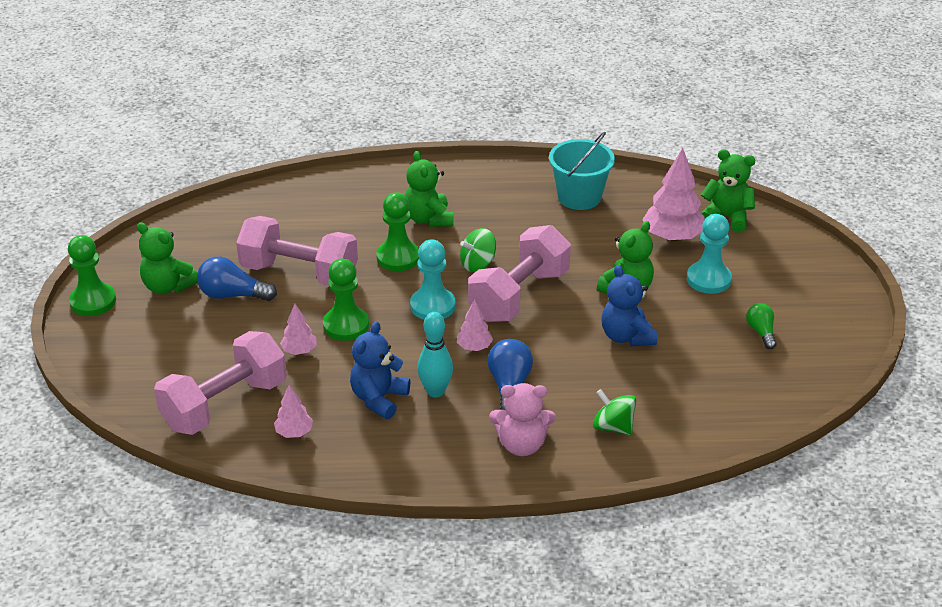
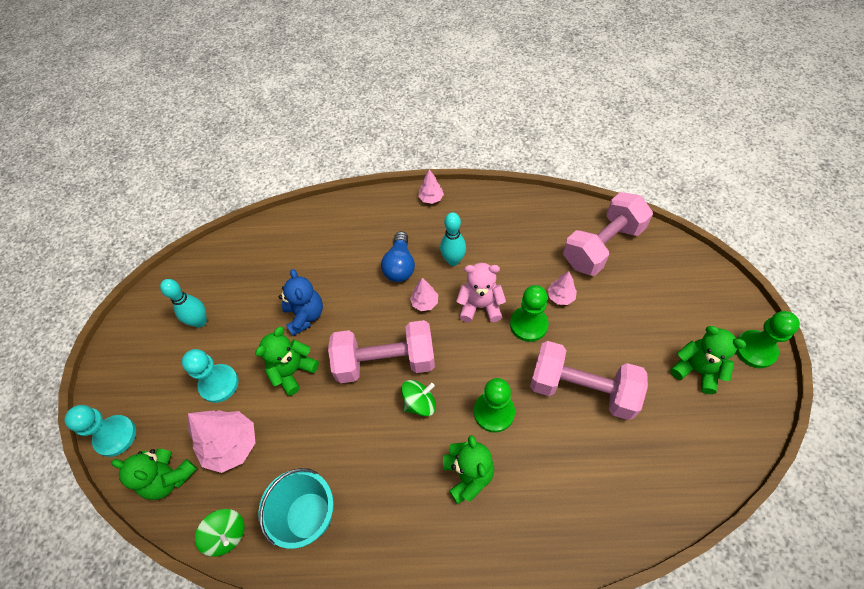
camera: 175 degrees left, 20 degrees up
(233, 295) = (634, 359): blue light bulb -> none
(294, 432) = (547, 225): pink tree -> pink tree (431, 198)
(379, 399) = (493, 253): blue teddy bear -> none
(432, 306) = (459, 348): turquoise pawn -> turquoise pawn (115, 436)
(519, 295) = (385, 361): pink dumbbell -> pink dumbbell turned 45 degrees clockwise
(521, 444) = (395, 219): pink teddy bear -> pink teddy bear (480, 306)
(613, 427) = (333, 234): green spinning top -> green spinning top (227, 534)
(761, 332) = (200, 321): green light bulb -> turquoise bowling pin

